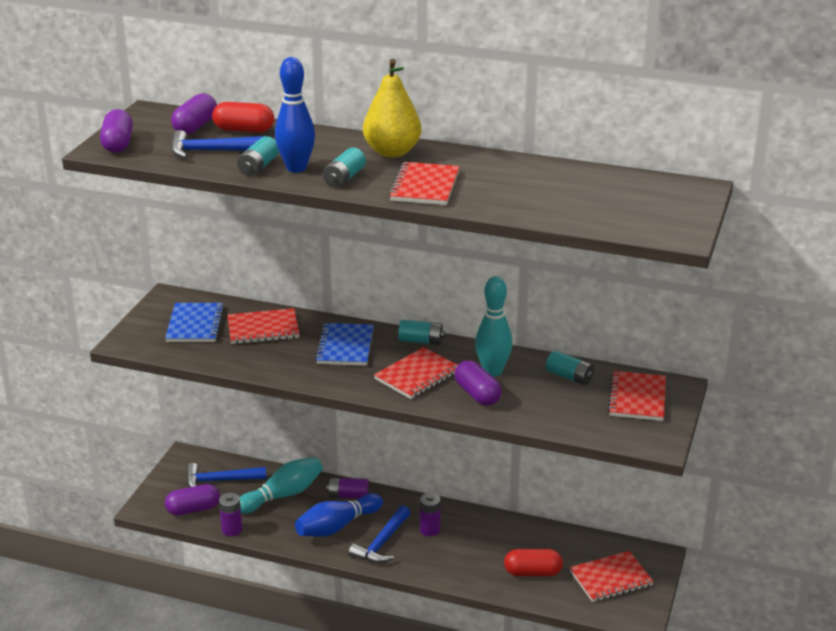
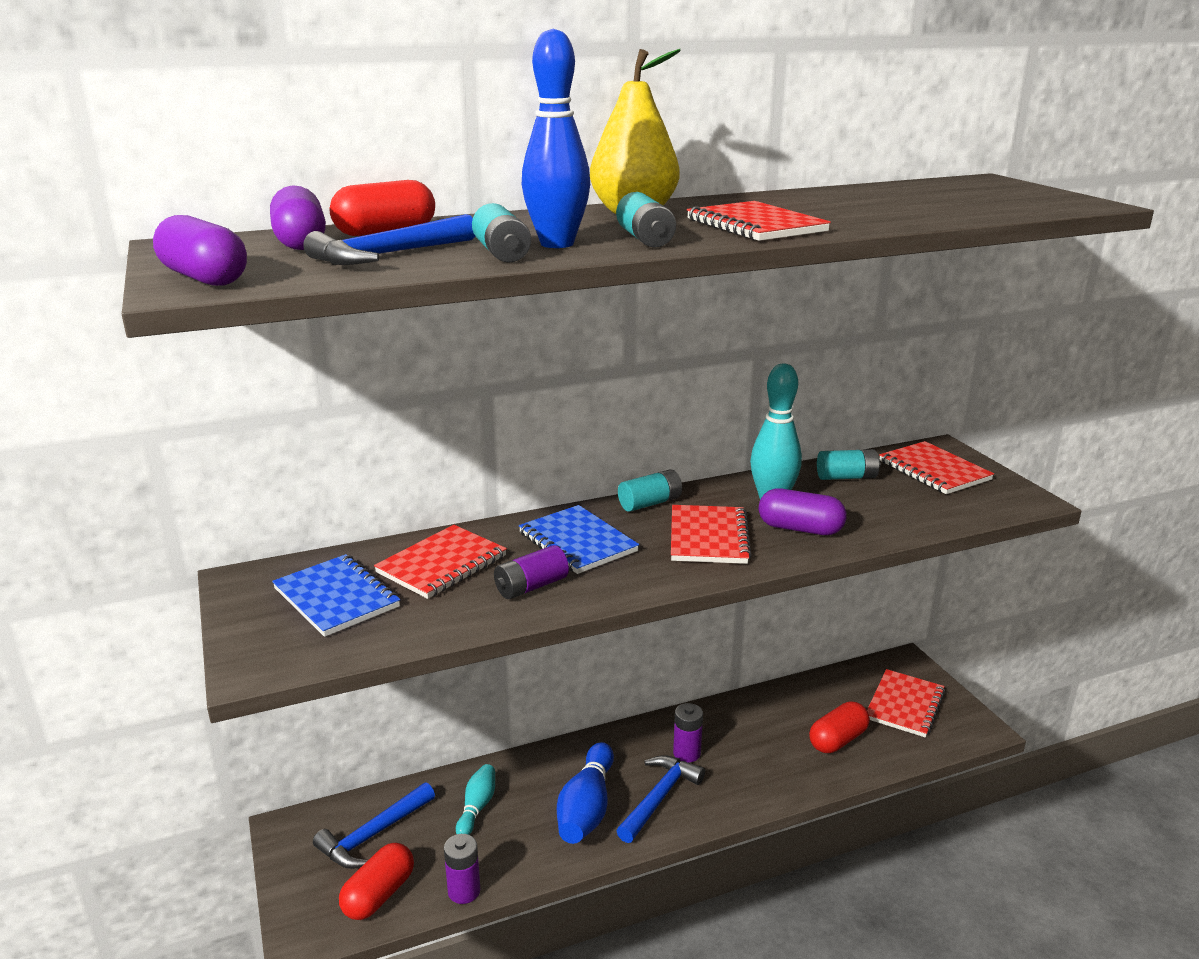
camera: 40 degrees left, 5 degrees down
(193, 509) = (379, 894): purple capsule -> red capsule
(283, 495) = (477, 807): turquoise bowling pin -> turquoise bowling pin, size x0.59
(348, 496) = (554, 765): purple battery -> purple battery (531, 587)
(382, 543) = (659, 798): blue hammer -> blue hammer turned 135 degrees counterclockwise

